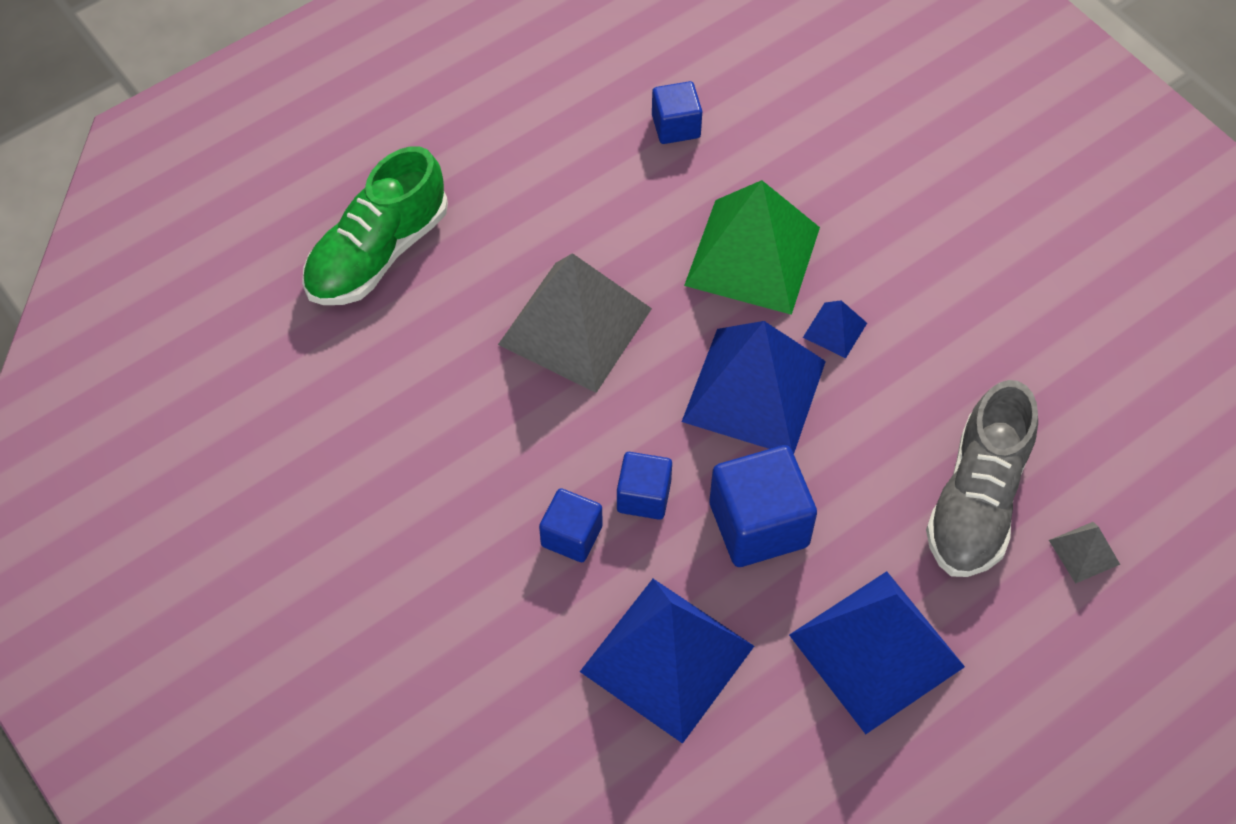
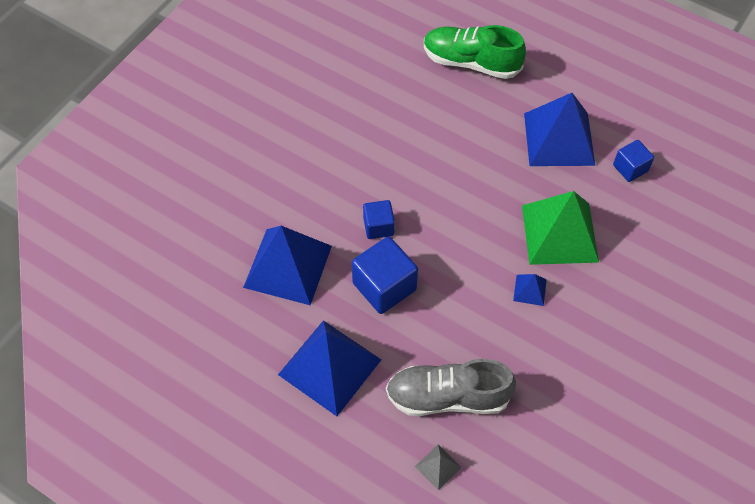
camera: 70 degrees right, 0 degrees up
(571, 536) = (341, 201): blue cube -> none
(575, 326) = (469, 162): grey pyramid -> none
(754, 391) = (469, 260): blue pyramid -> blue pyramid (559, 139)

